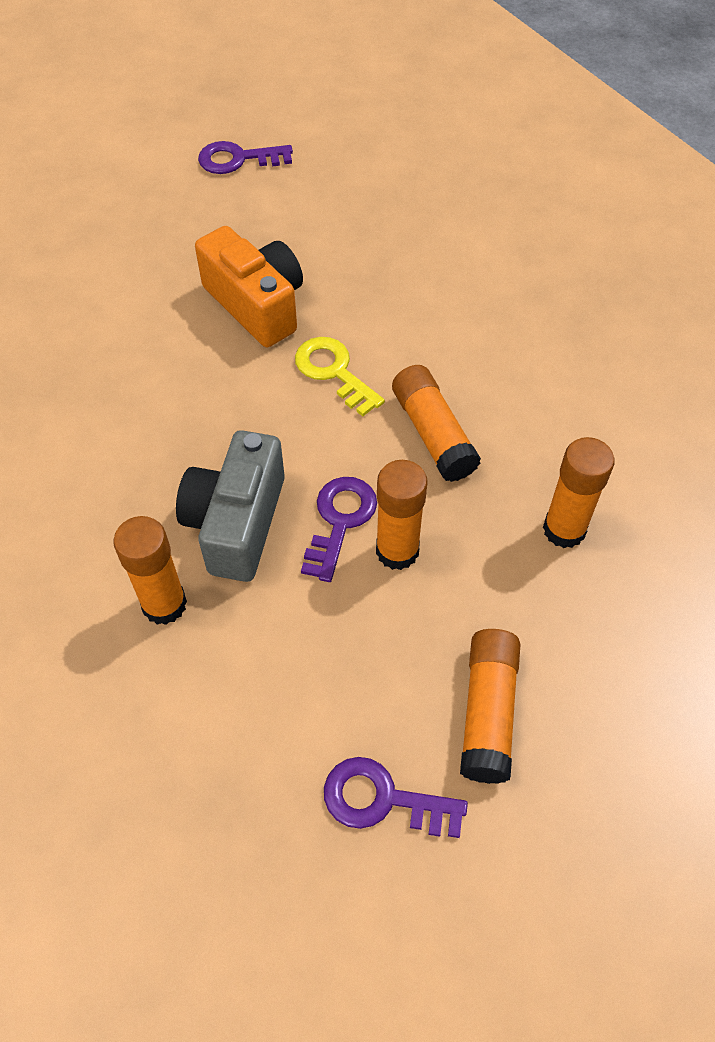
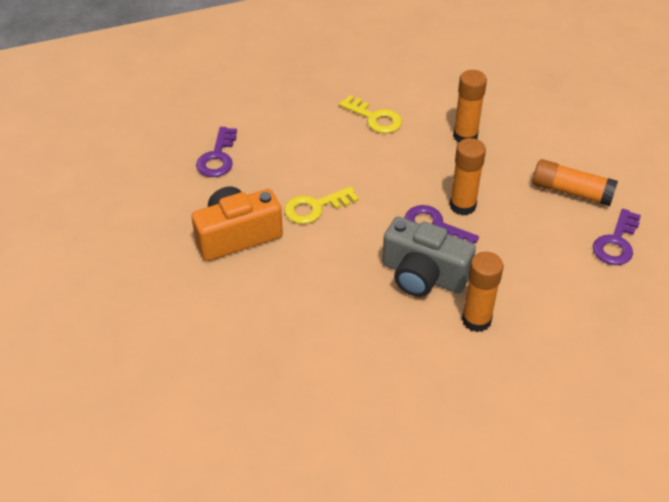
camera: 75 degrees left, 10 degrees down
(238, 159) = (76, 222): purple key -> purple key (218, 157)
(433, 433) = (381, 173): orange glue stick -> none
(553, 402) = (375, 118): none -> yellow key

